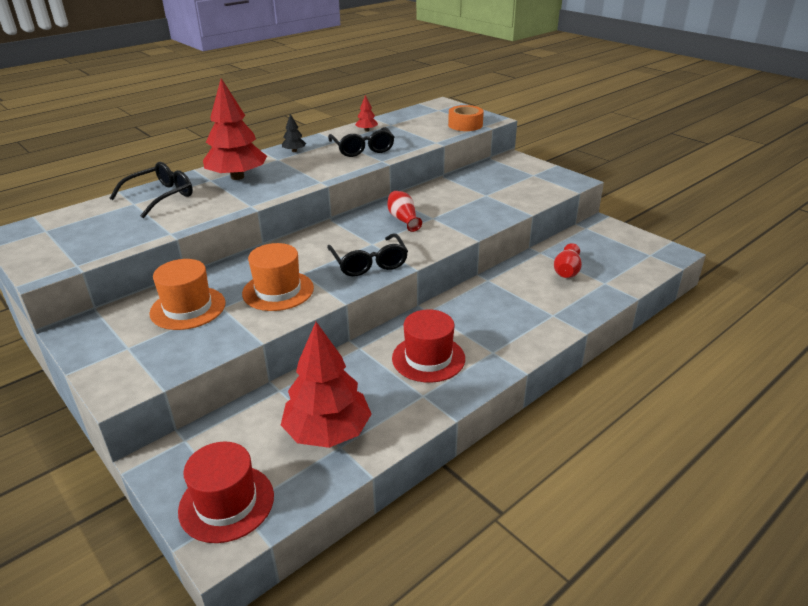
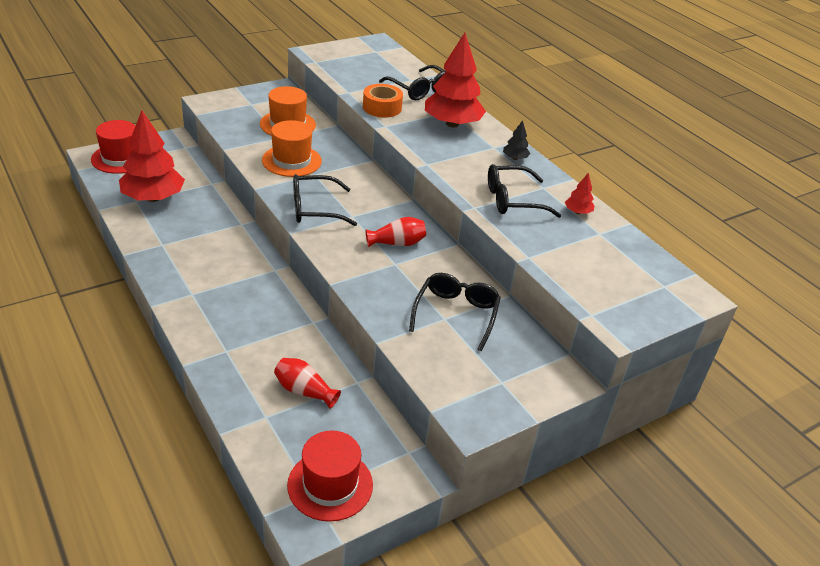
camera: 95 degrees right, 5 degrees up
(428, 358) = (205, 256): red hat -> red hat (330, 485)
(465, 125) = (594, 296): orange tape -> orange tape (382, 108)
(478, 191) = (456, 314): none -> black glasses

